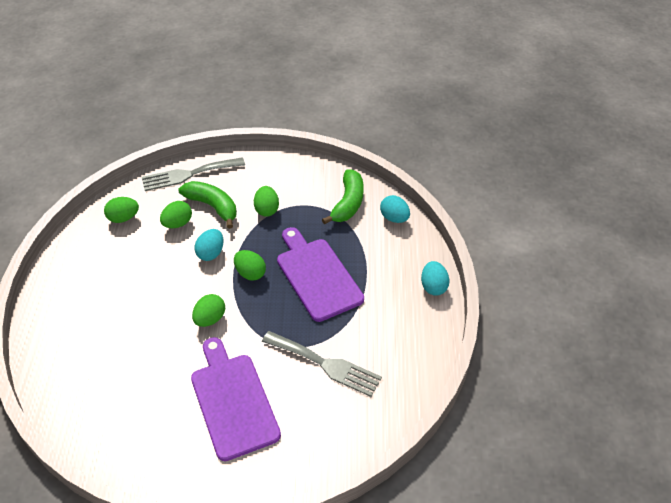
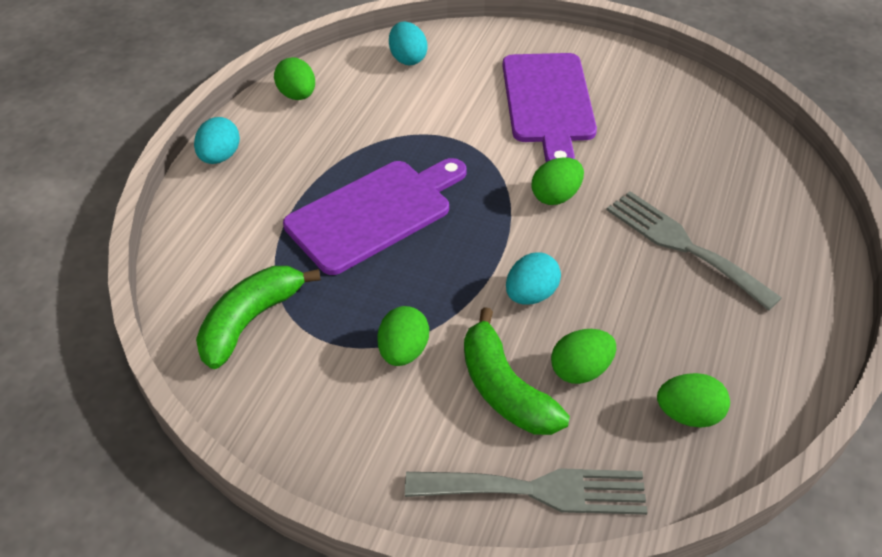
camera: 160 degrees left, 0 degrees up
(250, 273) = (475, 244): green egg -> green egg (297, 95)
(317, 276) = (374, 213): purple cutting board -> purple cutting board turned 120 degrees counterclockwise
(325, 364) = (420, 110): grey fork -> grey fork (683, 245)
(394, 218) = (193, 270): turquoise egg -> turquoise egg (407, 58)

